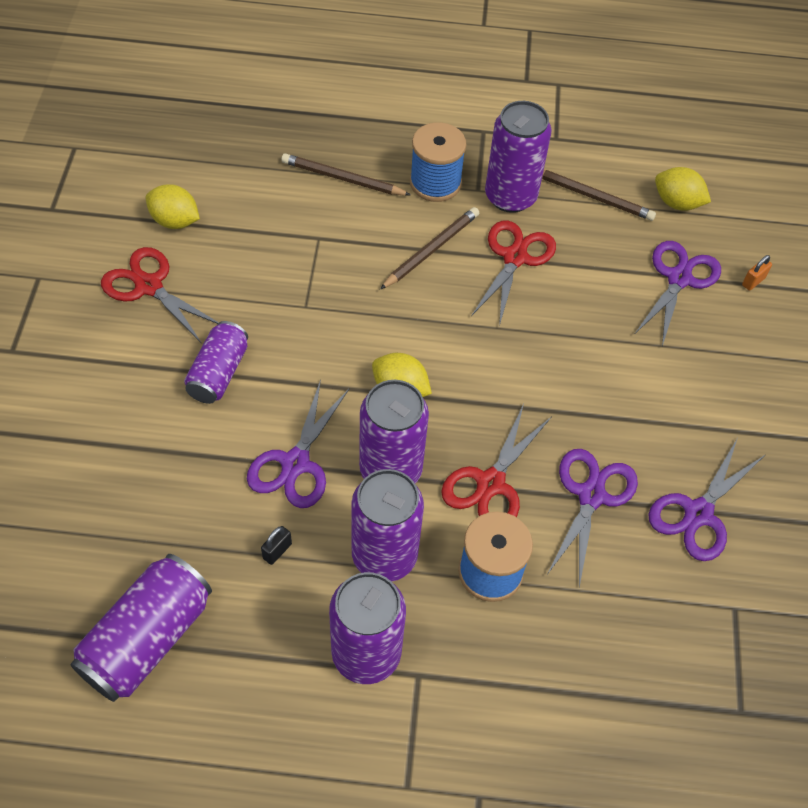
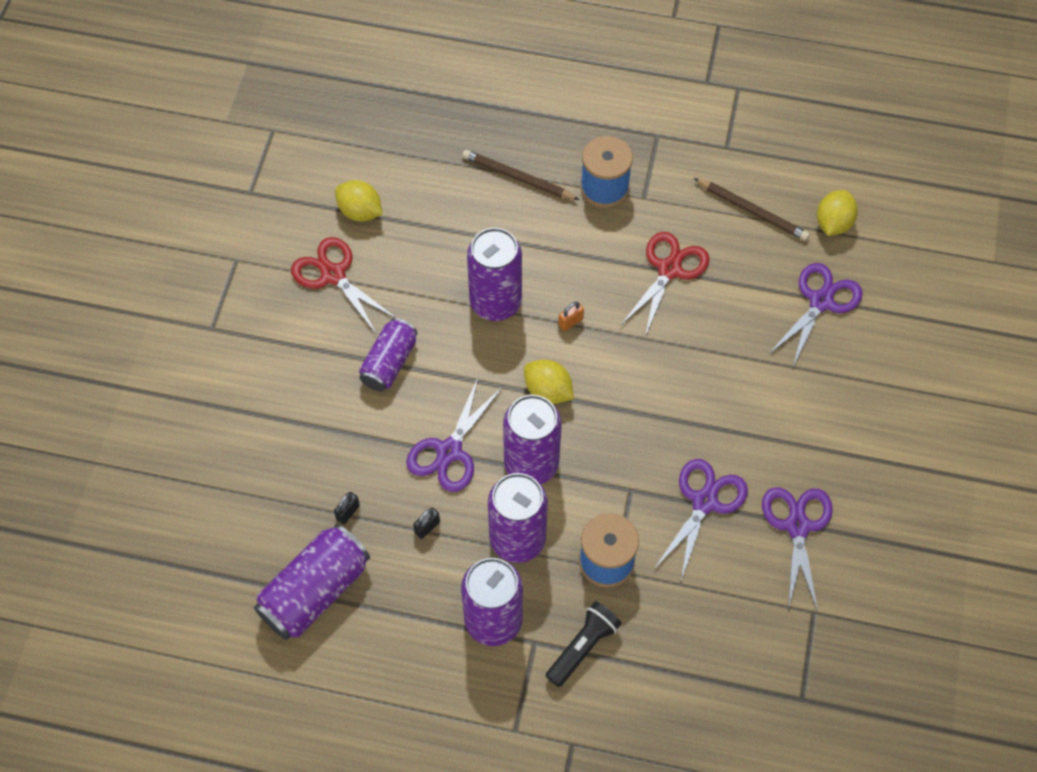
camera: 10 degrees right, 5 degrees up
(182, 542) = (348, 512): none -> black padlock
(431, 250) = (592, 257): brown pencil -> none
(476, 675) = (583, 647): none -> black flashlight
(491, 483) = (617, 484): red scissors -> none
(510, 196) = (674, 206): purple can -> purple can (495, 302)
(677, 203) = (833, 223): yellow lemon -> yellow lemon turned 75 degrees clockwise
(698, 513) = (797, 526): purple scissors -> purple scissors turned 135 degrees clockwise
(753, 281) = (891, 309): orange padlock -> orange padlock (570, 322)

